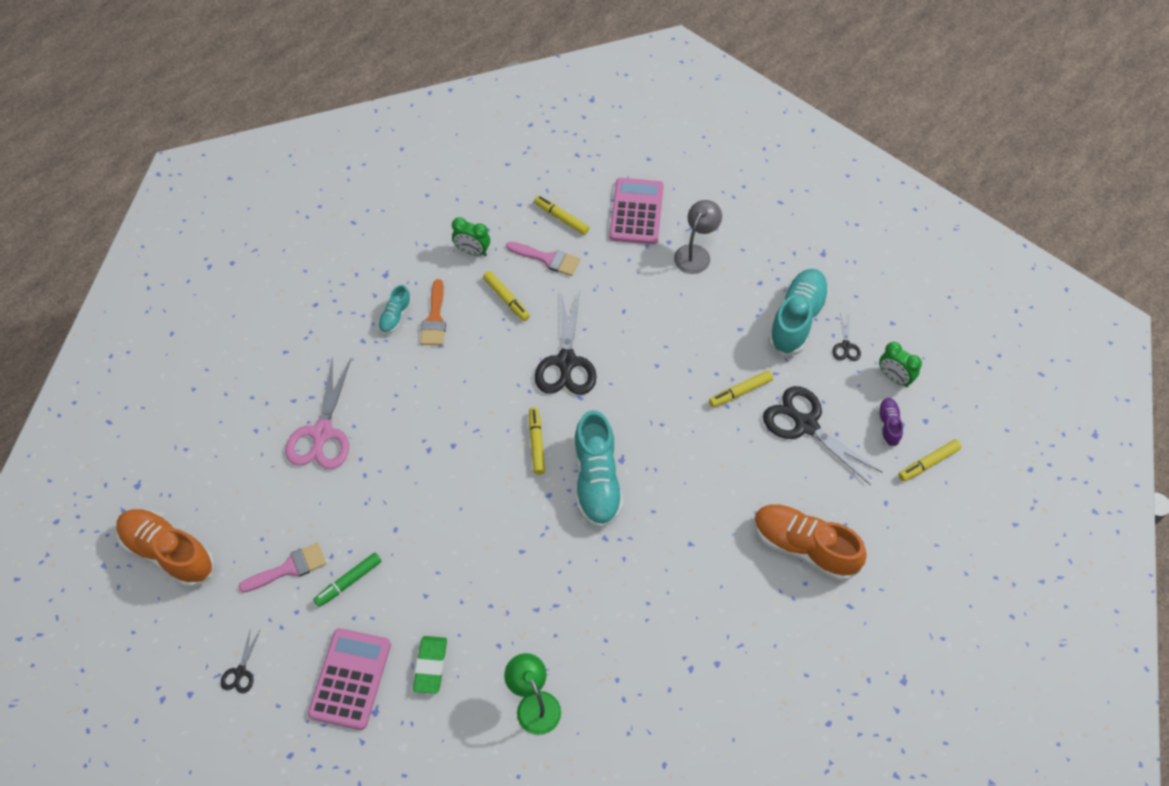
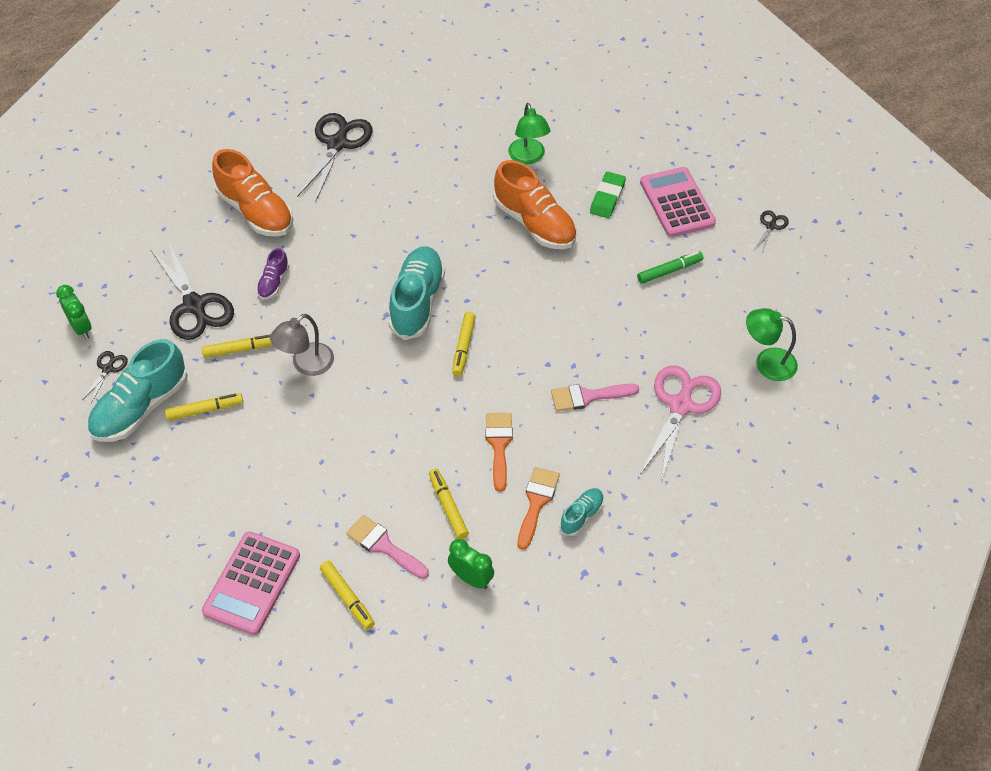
camera: 165 degrees left, 5 degrees down
(168, 553) = (839, 329): orange shoe -> orange shoe (534, 223)
(242, 498) = (767, 362): none -> green lamp
(289, 568) = (724, 293): pink brush -> pink brush (588, 396)
(350, 679) = (677, 203): pink calculator -> pink calculator turned 135 degrees clockwise
(478, 358) = (499, 445): none -> orange brush
(566, 362) = (405, 420): black scissors -> black scissors (337, 144)
(695, 253) = (208, 510): grey lamp -> grey lamp (306, 365)
(888, 425) = (117, 287): purple shoe -> purple shoe (273, 282)
(928, 463) = (103, 249): yellow marker -> yellow marker (205, 410)

